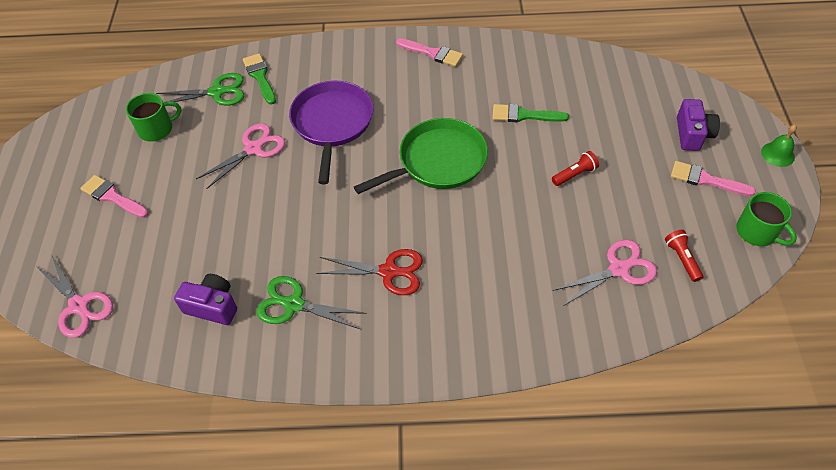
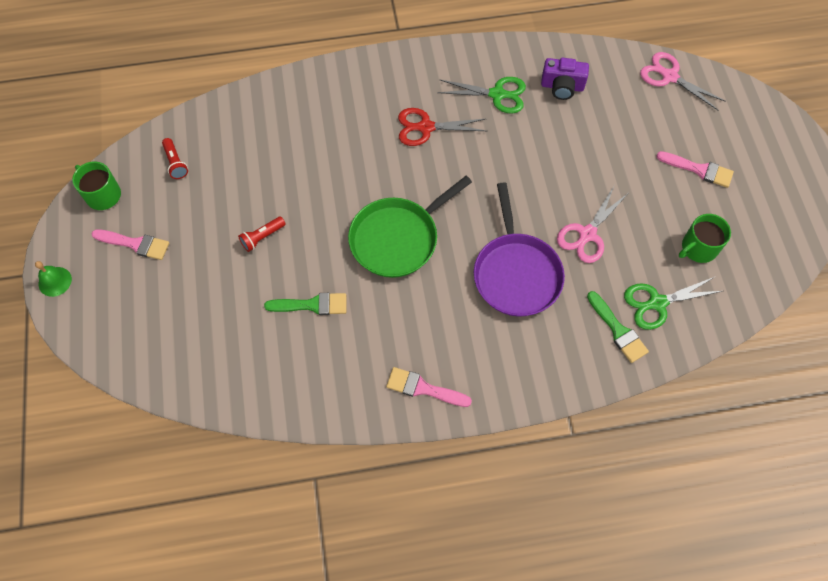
camera: 170 degrees right, 10 degrees up
(618, 269) = (231, 149): pink scissors -> none
(692, 134) = (135, 298): purple camera -> none

